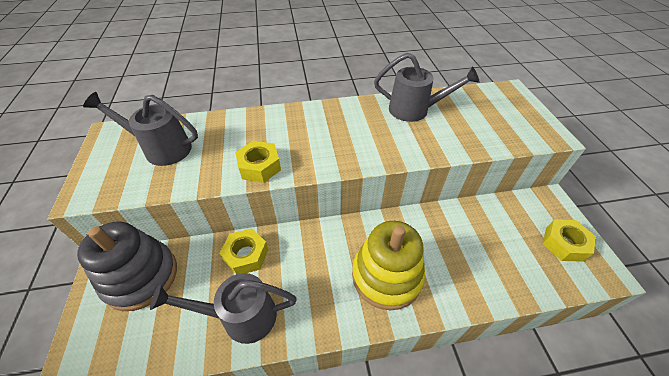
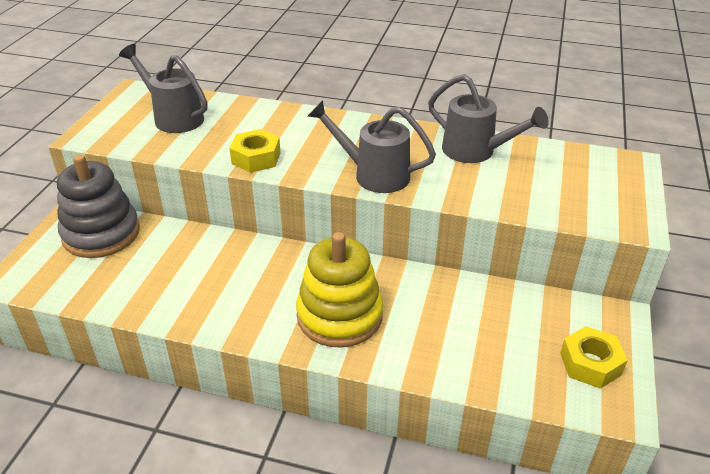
camera: 25 degrees right, 10 degrees down
(241, 316) = (170, 295): grey watering can -> grey watering can (374, 175)
(246, 255) = (207, 249): yellow nut -> none

